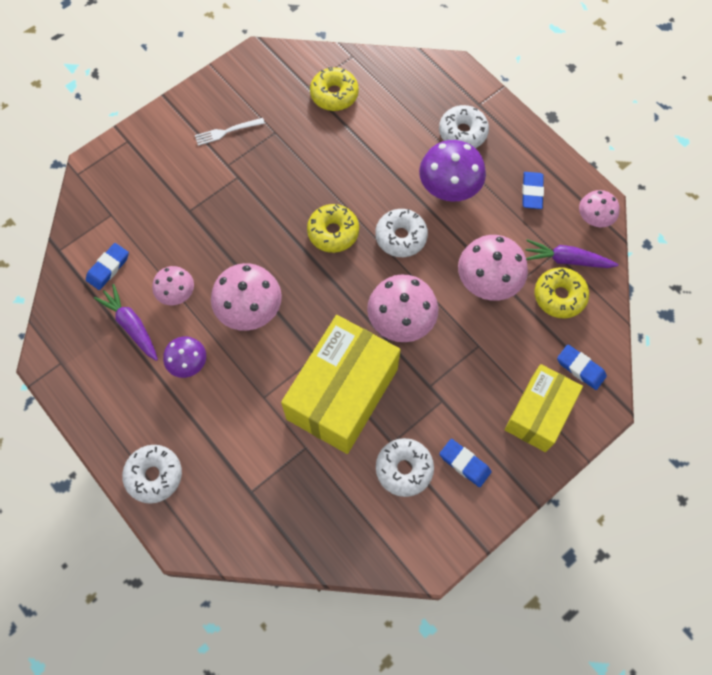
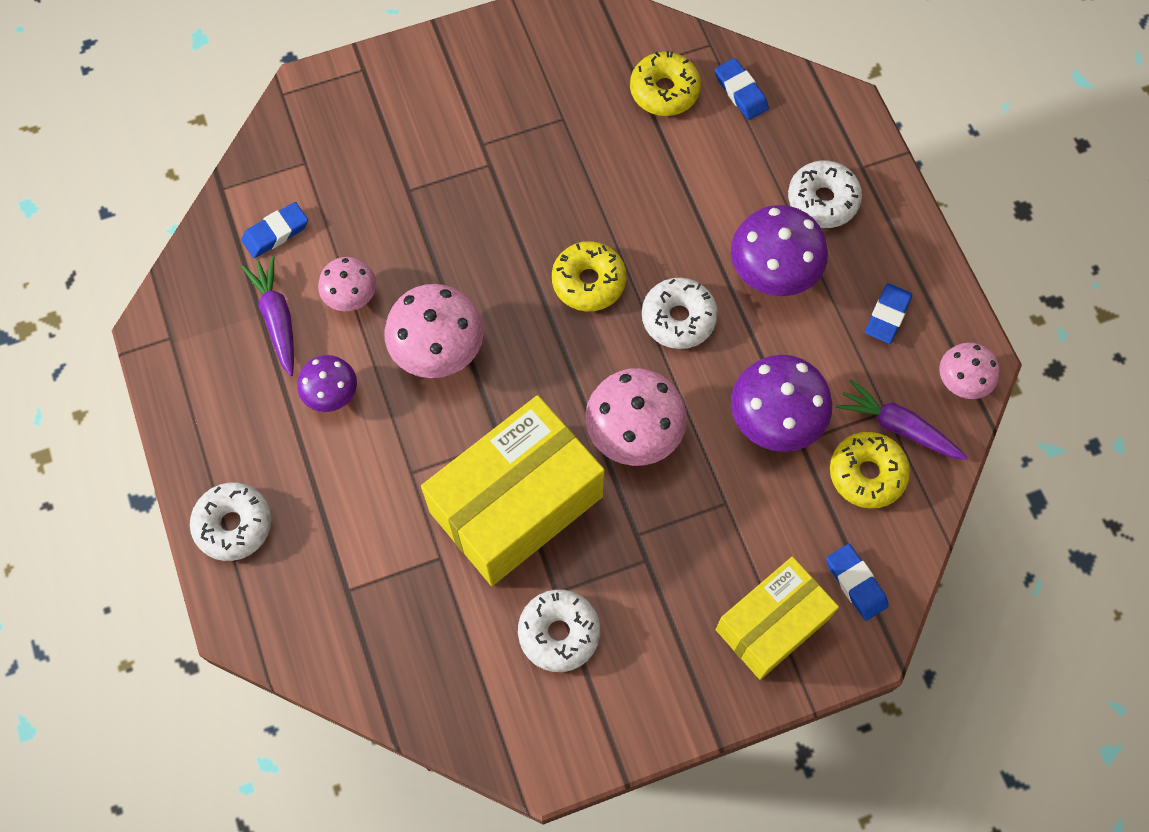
camera: 20 degrees right, 0 degrees up
(227, 131) = (499, 97): white fork -> none
(464, 463) = (643, 655): blue eraser -> blue eraser (740, 92)
(488, 280) = (775, 418): pink mushroom -> purple mushroom

